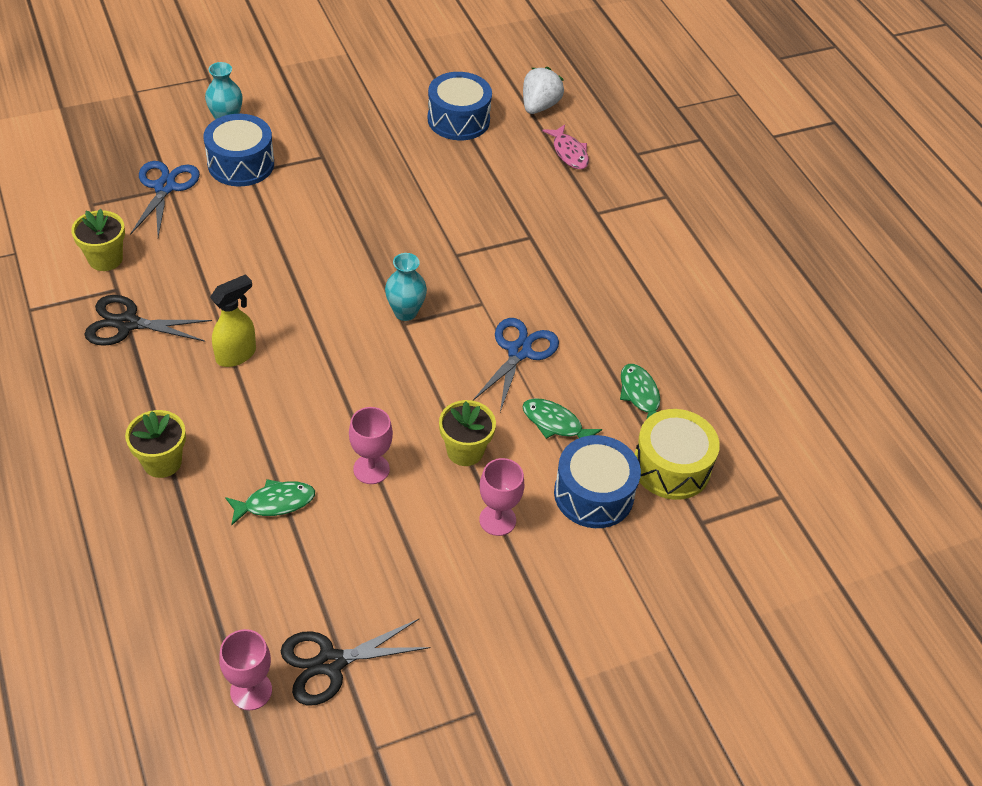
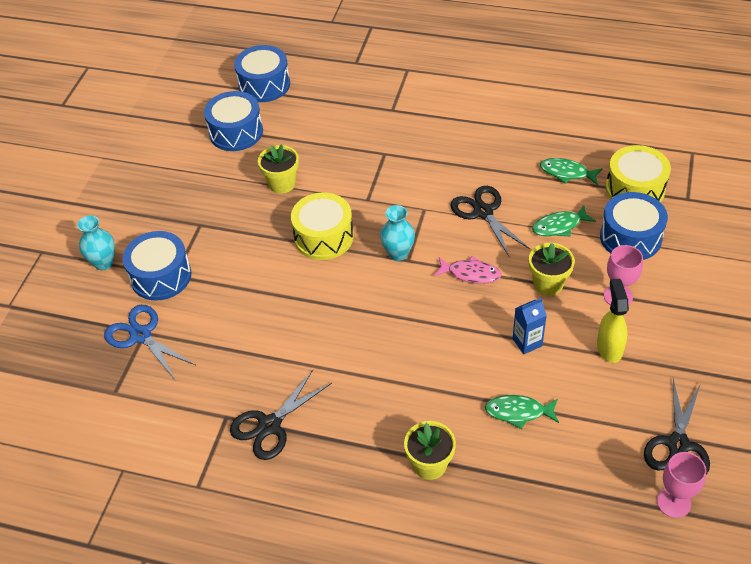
camera: 45 degrees left, 0 degrees up
(105, 259) = (186, 410): yellow flower pot -> yellow flower pot (282, 184)
(236, 354) = (359, 370): yellow spray bottle -> yellow spray bottle (609, 348)
(275, 503) = (518, 412): green fish -> green fish turned 105 degrees counterclockwise
(371, 469) = (527, 342): pink goblet -> blue carton
(380, 248) = (324, 237): none -> yellow drum
(519, 351) = (483, 212): blue scissors -> black scissors
(539, 106) = (264, 85): white strawberry -> blue drum
(569, 153) = (323, 94): pink fish -> pink fish (470, 274)

